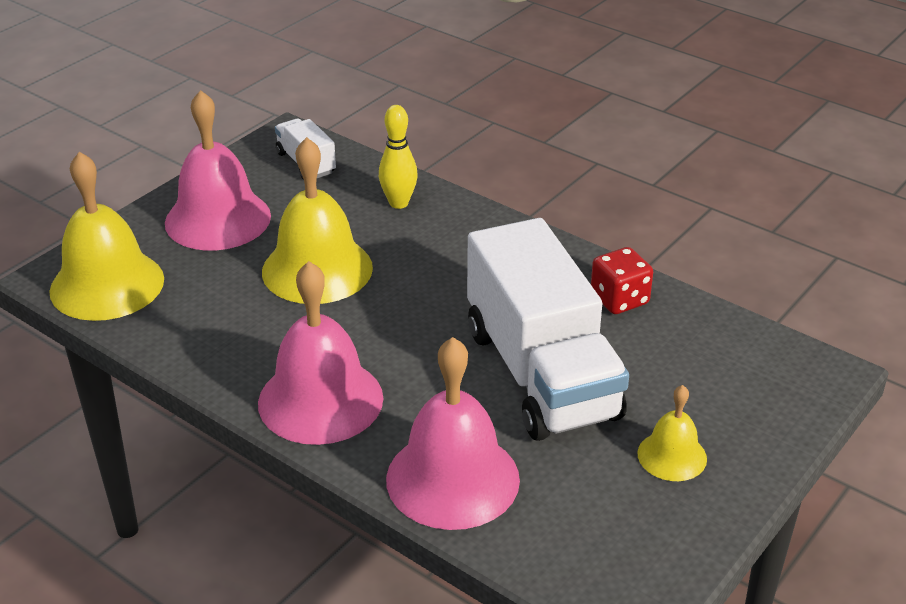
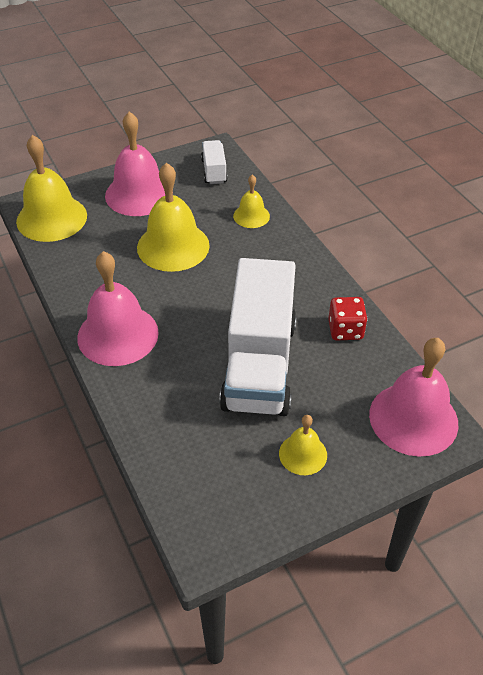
camera: 25 degrees right, 10 degrees up
(398, 203) = (251, 216): yellow bowling pin -> yellow bell
(452, 479) = (158, 416): pink bell -> pink bell (413, 418)

